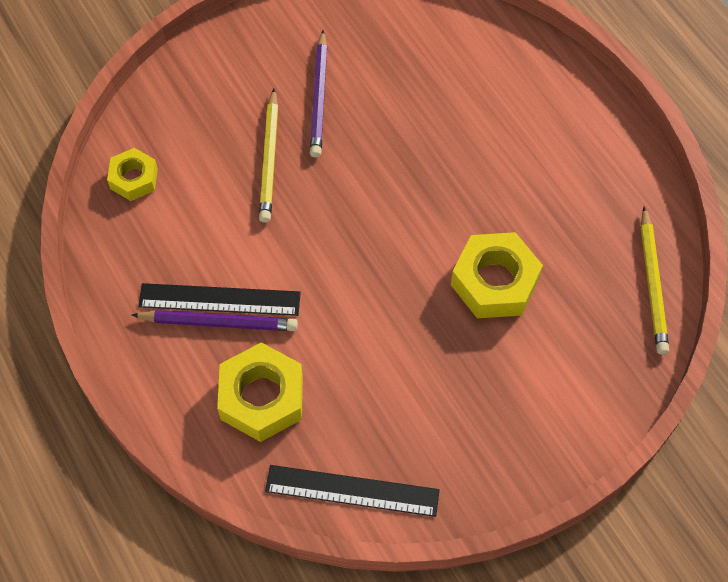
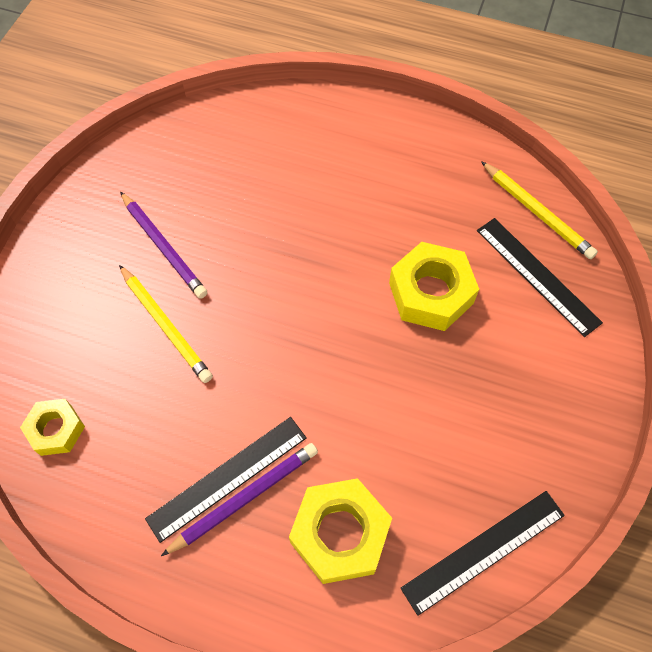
camera: 40 degrees left, 0 degrees up
(598, 333) = (537, 275): none -> black ruler

